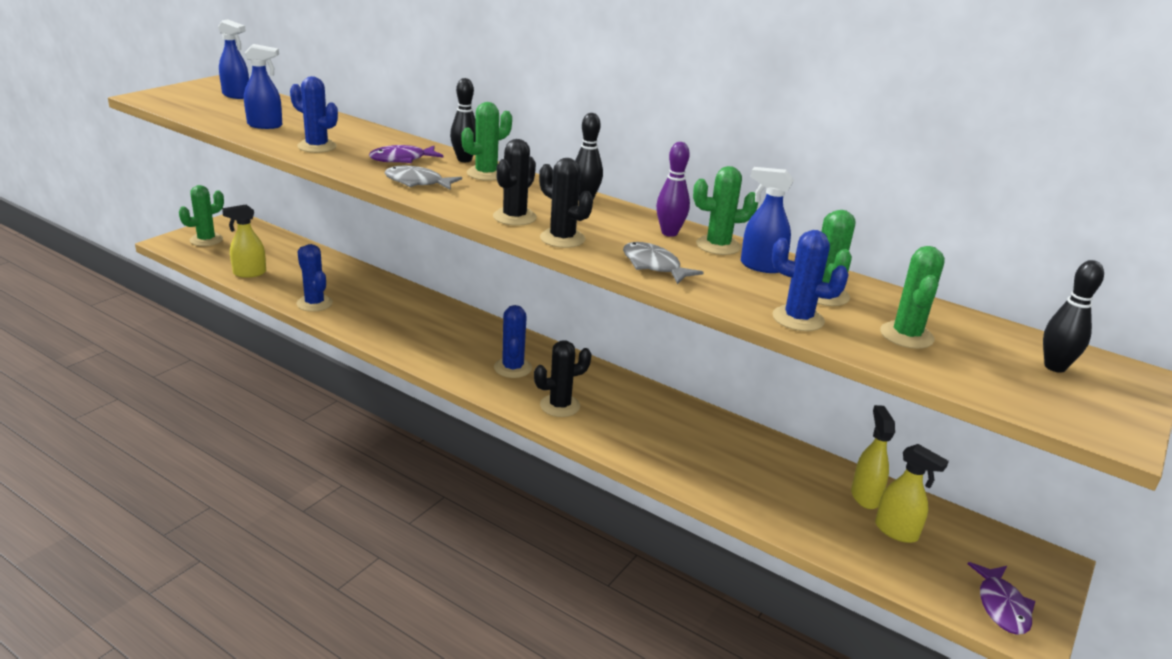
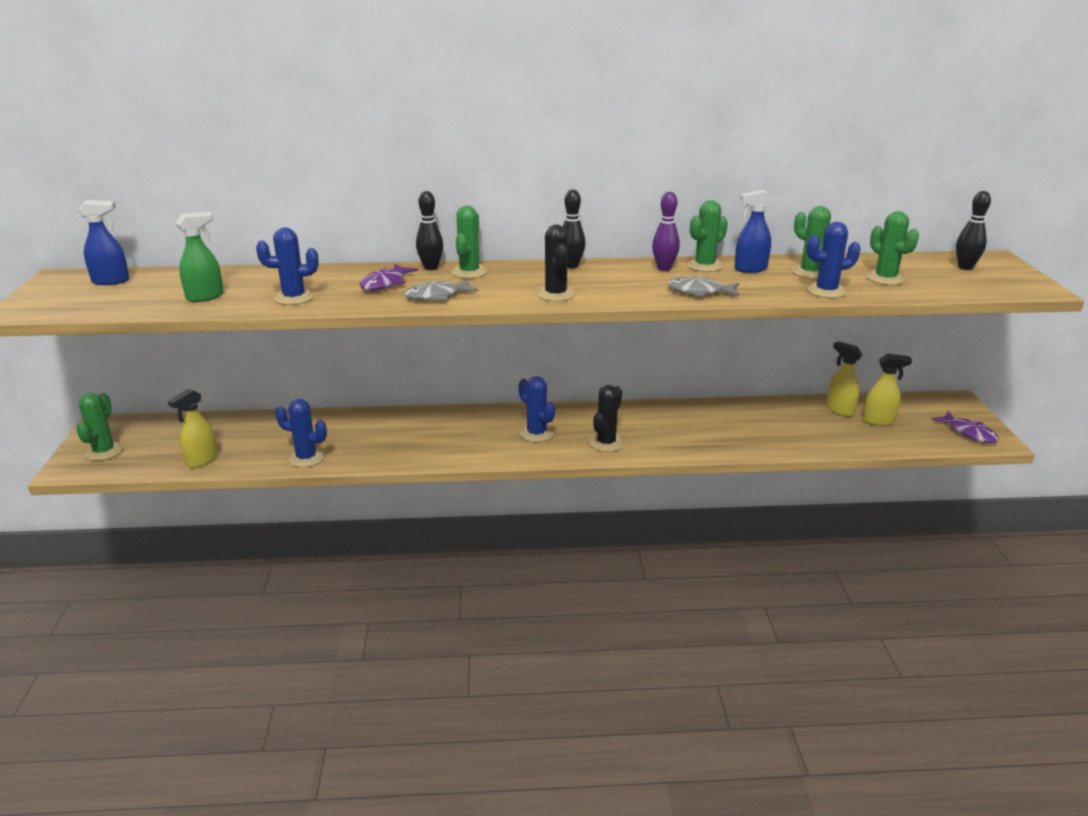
camera: 35 degrees left, 0 degrees up
(265, 125) = (205, 297): blue spray bottle -> green spray bottle
(562, 238) = (614, 296): black cactus -> none

